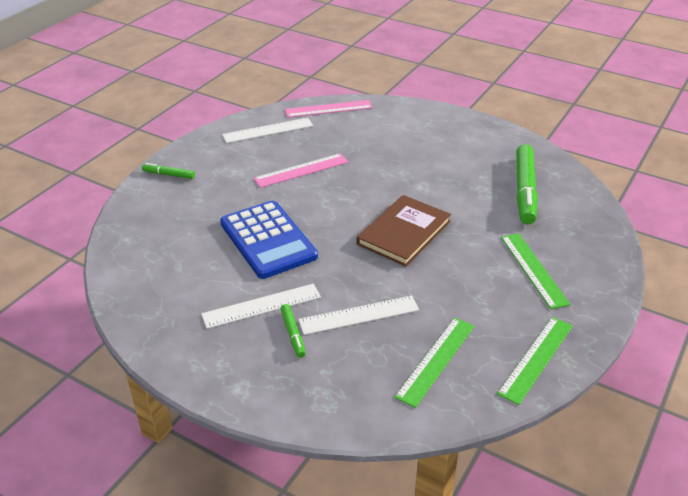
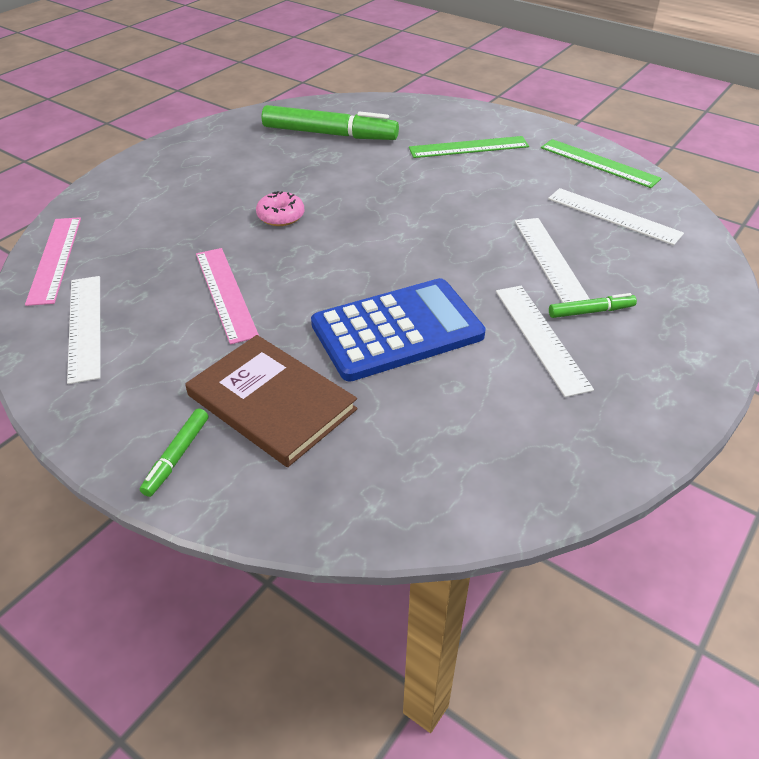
camera: 85 degrees left, 5 degrees up
(392, 180) = (281, 216): none -> pink donut
(404, 233) = (396, 217): brown book -> brown book (271, 402)
(436, 360) = (613, 216): green ruler -> white ruler

